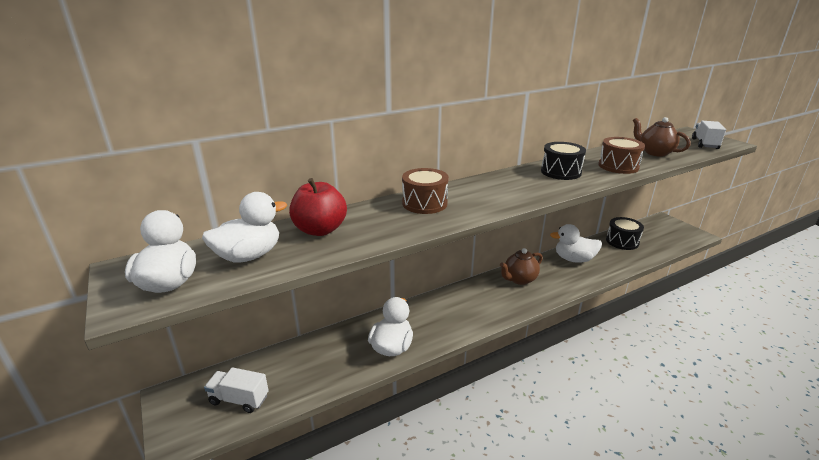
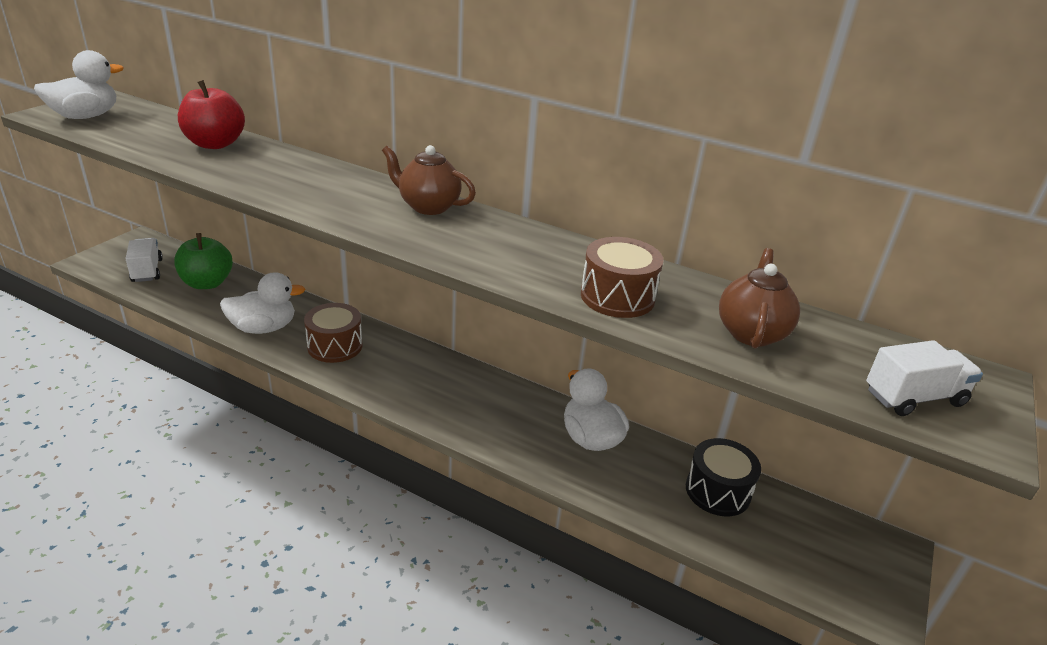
camera: 55 degrees right, 5 degrees up
(249, 256) = (145, 130): white duck -> none
(298, 364) = (207, 283): none -> green apple
(424, 203) = (322, 178): brown drum -> brown drum (335, 346)
(519, 279) = (479, 392): brown teapot -> brown teapot (428, 206)
(560, 172) = (527, 249): black drum -> none

